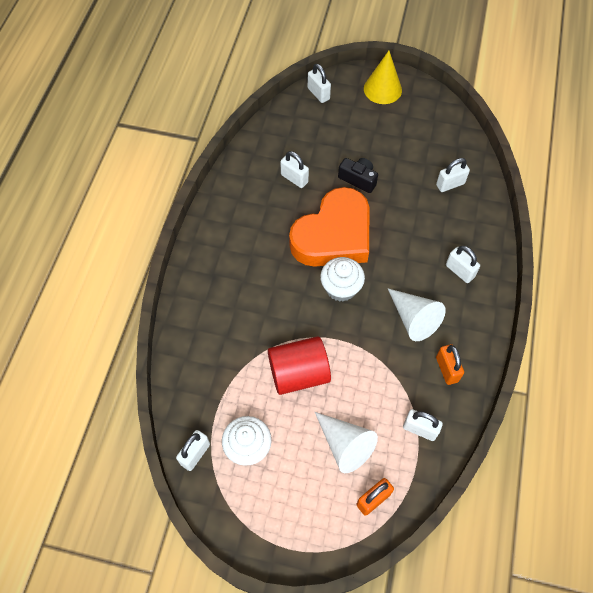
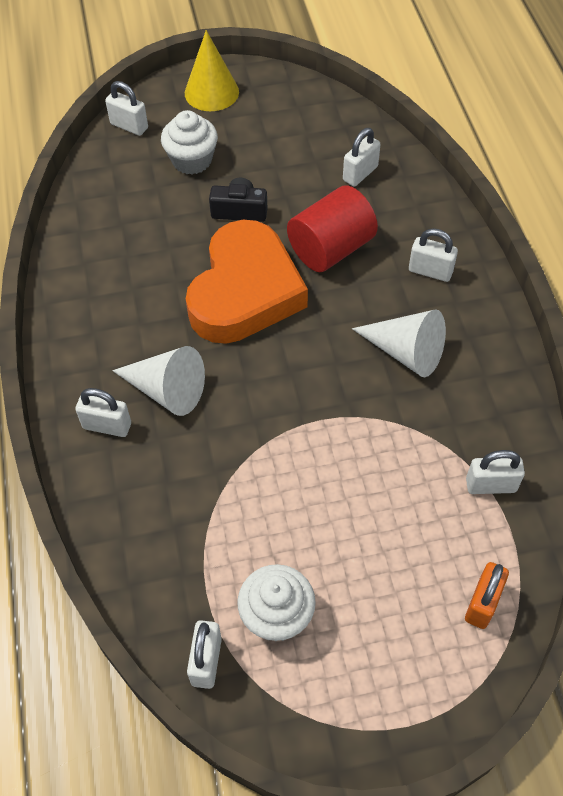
camera: 25 degrees left, 5 degrees down
(294, 178) = (153, 241): white padlock -> white padlock (107, 426)
(298, 373) = (294, 486): red cylinder -> red cylinder (331, 249)
(341, 288) = (290, 353): white cupcake -> white cupcake (192, 160)
(344, 445) = (406, 550): white cone -> white cone (166, 390)
(447, 369) = (482, 396): orange padlock -> none

